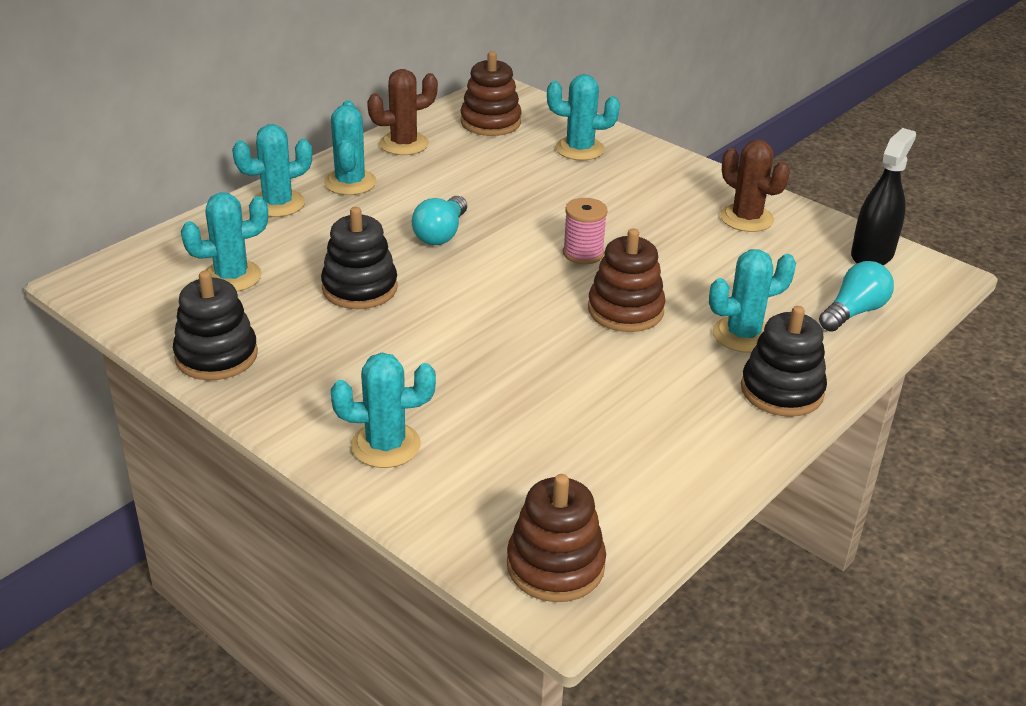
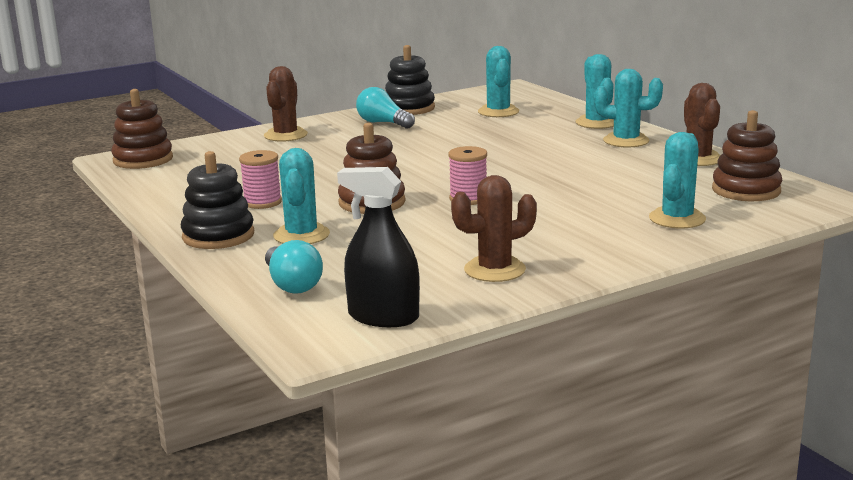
camera: 110 degrees right, 15 degrees down
(359, 288) = (462, 137): black stacking toy -> none
(385, 445) = (285, 135): turquoise cactus -> brown cactus
(441, 234) = (527, 160): turquoise light bulb -> turquoise light bulb (383, 123)
(667, 388) = (262, 202): none -> pink spool
(872, 254) = (383, 317): black spray bottle -> black spray bottle turned 150 degrees clockwise

